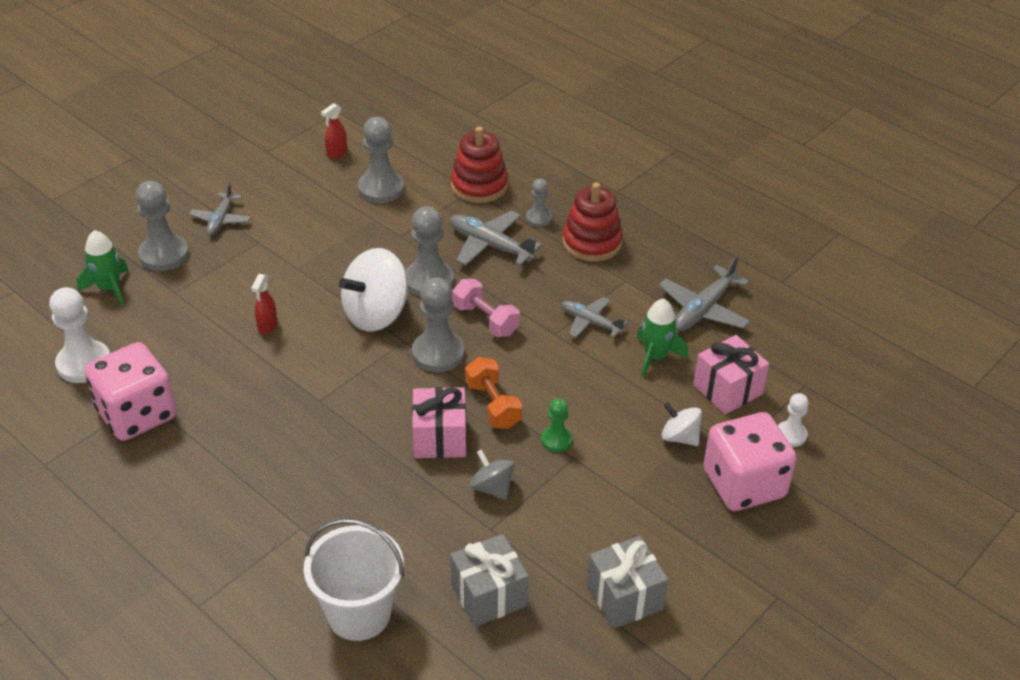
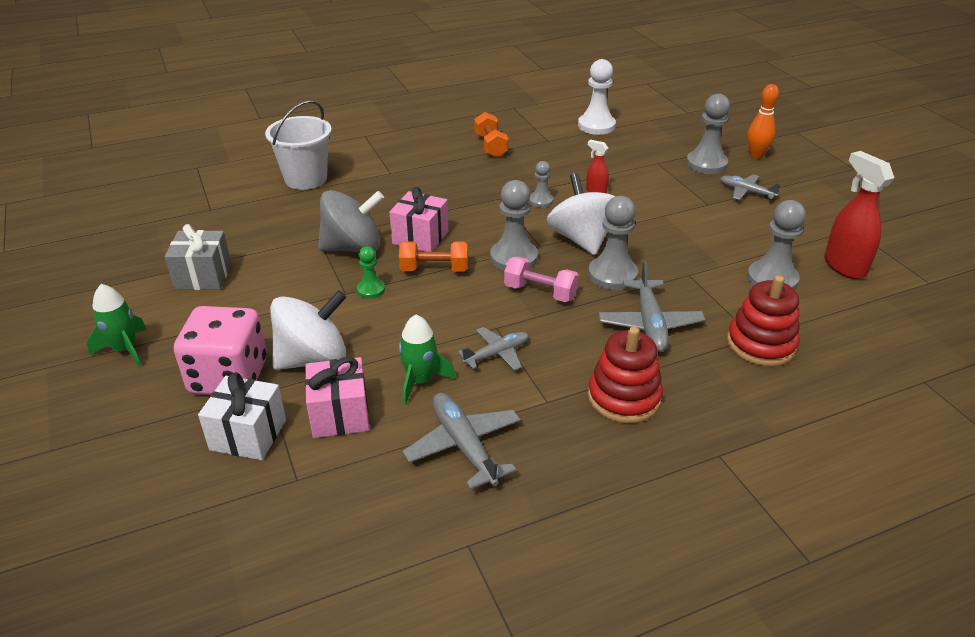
camera: 115 degrees right, 5 degrees down
(109, 288) = (673, 141): green rocket -> green rocket (125, 349)
(127, 222) = (756, 155): none -> orange bowling pin
(137, 414) = (535, 136): pink dice -> none
(183, 450) = (490, 146): none -> orange dumbbell
(336, 153) = (844, 266): red spray bottle -> red spray bottle, size x1.92
(485, 320) = (540, 292): pink dumbbell -> pink dumbbell turned 45 degrees clockwise
(488, 595) = (268, 224): grey gift -> none
(490, 246) = (649, 324): grey plane -> grey plane turned 120 degrees clockwise
(492, 488) = (353, 248): grey spinning top -> grey spinning top, size x1.89
(538, 218) = (684, 370): grey pawn -> grey pawn (541, 201)
(679, 437) = (313, 358): white spinning top -> white spinning top, size x1.89
(791, 435) = (248, 435): white pawn -> white gift

